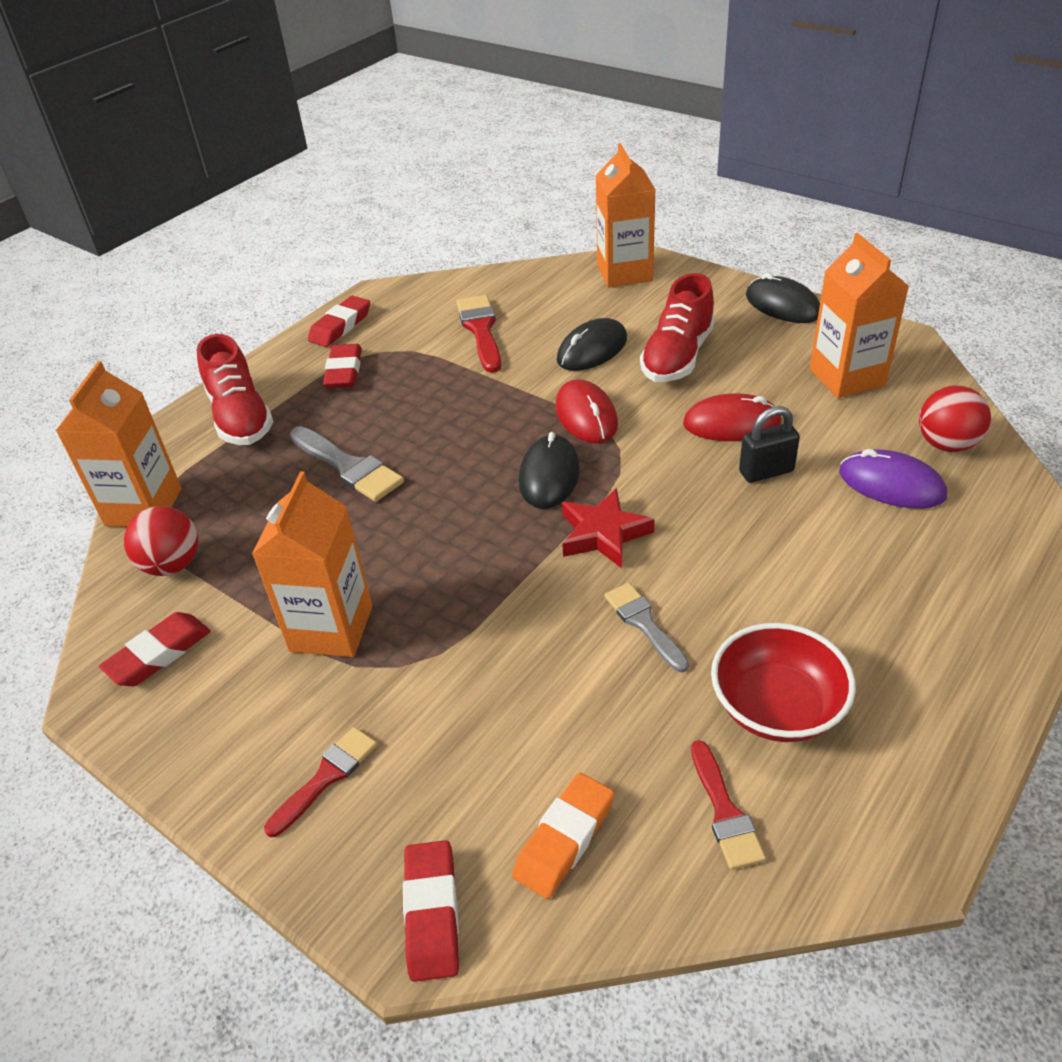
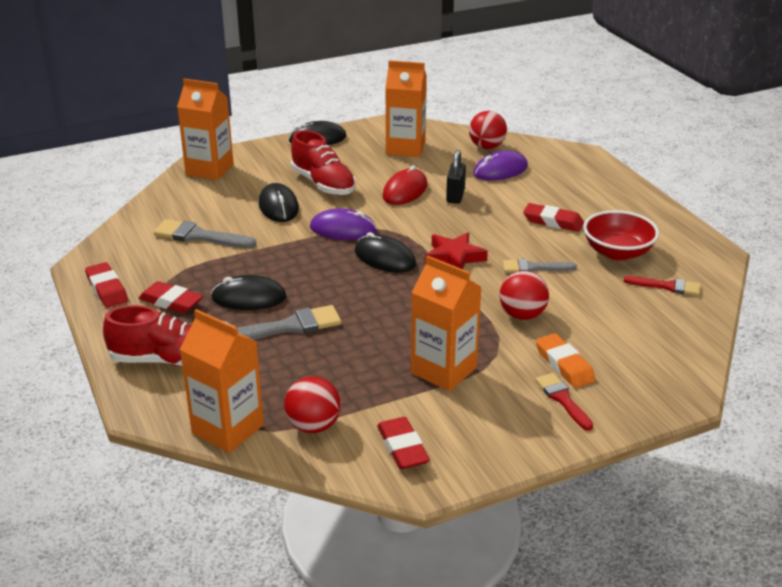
camera: 65 degrees left, 10 degrees down
(386, 415) = (249, 298): none -> black mouse
(432, 913) = (674, 385): red eraser -> red eraser (553, 221)
(481, 330) = (199, 236): red brush -> grey brush
(508, 657) = (522, 315): none -> red ball
(564, 839) = (654, 334): orange eraser -> orange eraser (564, 365)
(586, 416) = (343, 229): red mouse -> purple mouse

